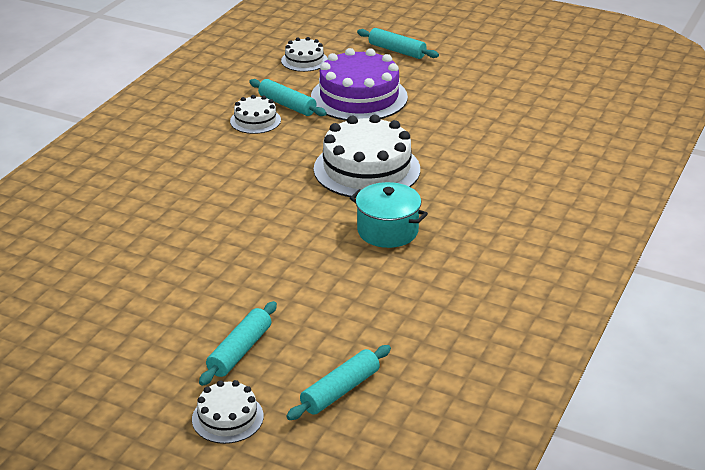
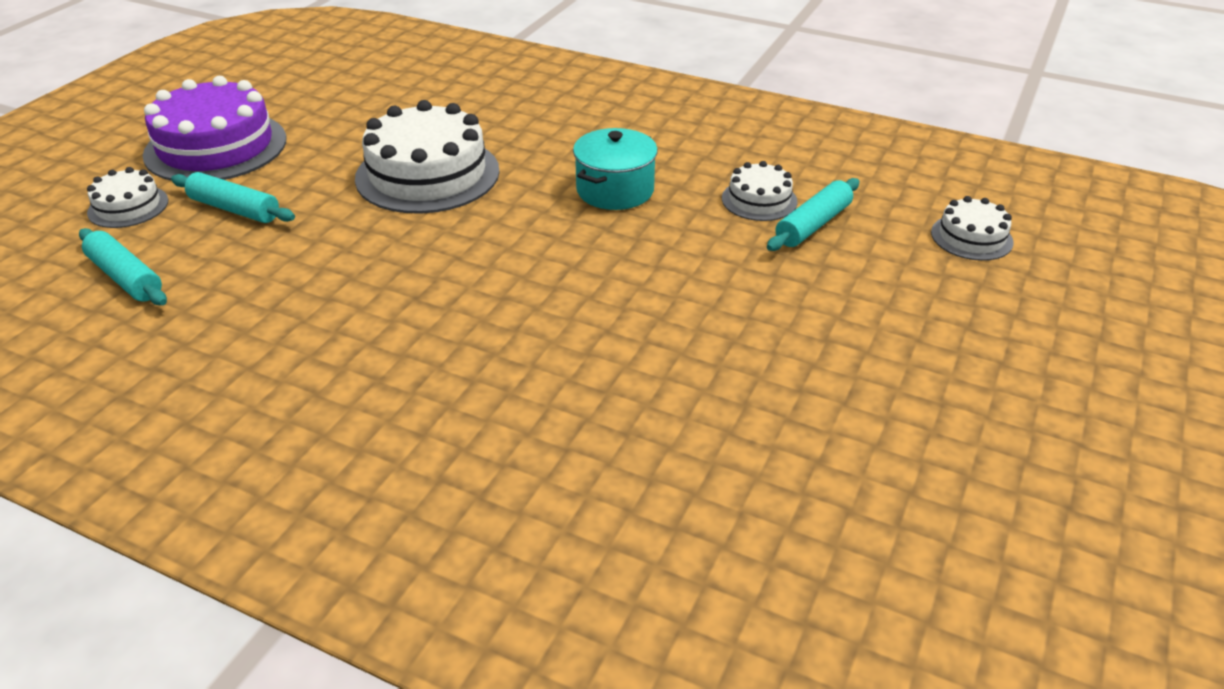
camera: 90 degrees right, 5 degrees up
(359, 97) = (860, 293): purple cake -> purple cake (216, 147)
(367, 169) = (626, 300): white cake -> white cake (427, 174)
(387, 231) = (452, 318): turquoise pot -> turquoise pot (615, 190)
(397, 51) = (1063, 339): turquoise rolling pin -> none

